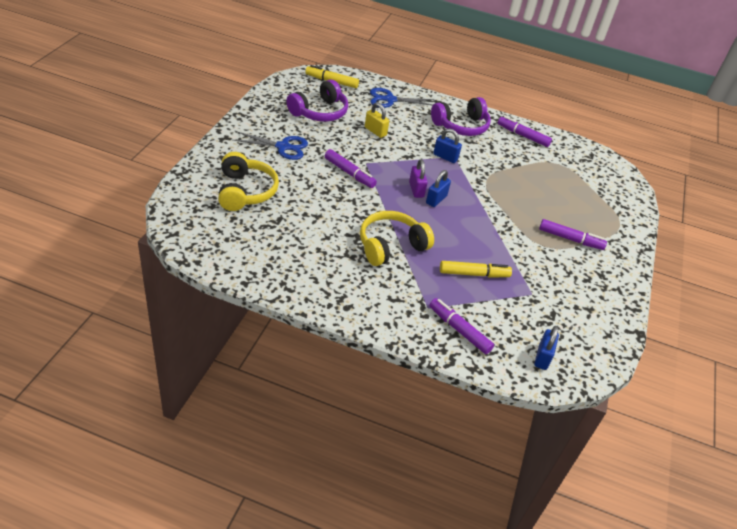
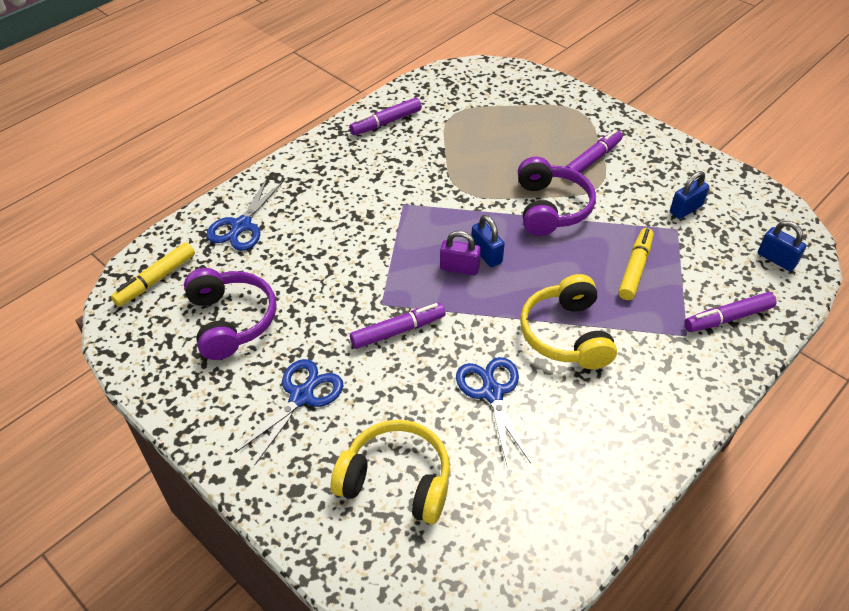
camera: 60 degrees left, 5 degrees up
(325, 219) = (492, 393): none -> blue scissors
(375, 131) = (311, 268): yellow padlock -> none
(445, 157) = (400, 213): blue padlock -> blue padlock (685, 209)
(461, 126) = (340, 172): purple headphones -> purple headphones (550, 208)

